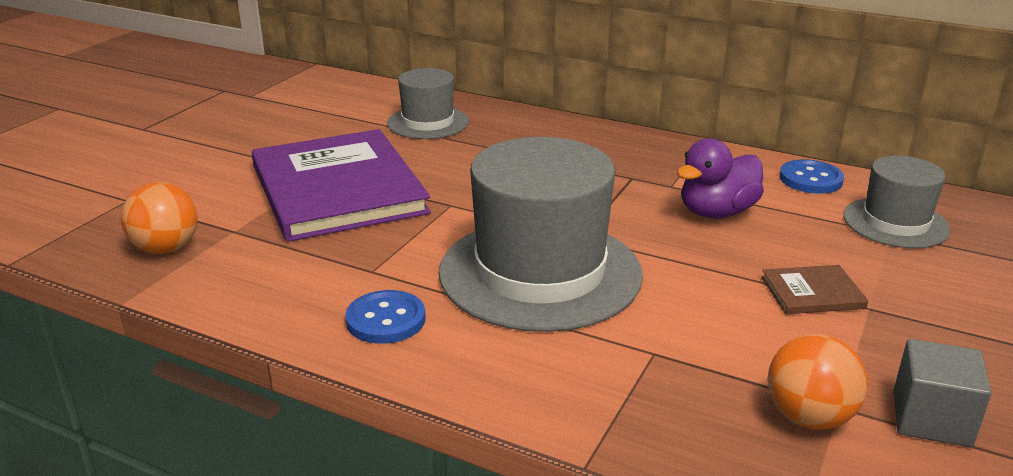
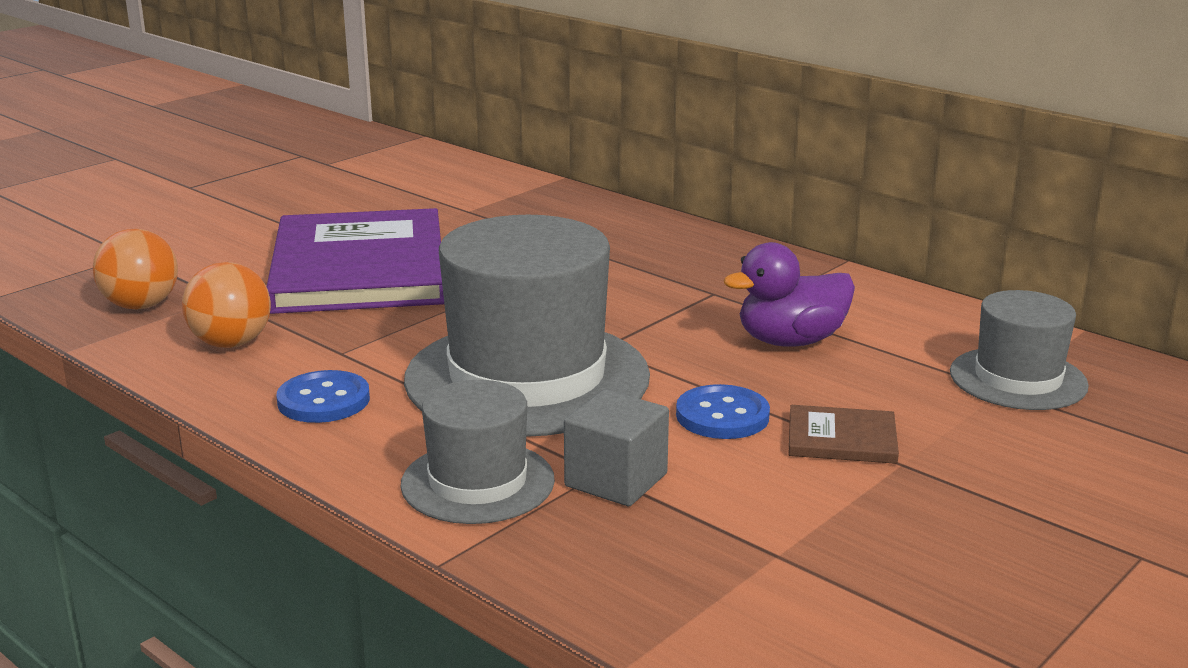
camera: 15 degrees right, 5 degrees down
(428, 122) = (510, 210): grey hat -> grey hat (477, 482)
(809, 418) = (730, 559): orange ball -> orange ball (231, 343)
(810, 179) = (944, 319): blue button -> blue button (722, 416)
(931, 419) = (881, 583): grey cube -> grey cube (616, 480)

